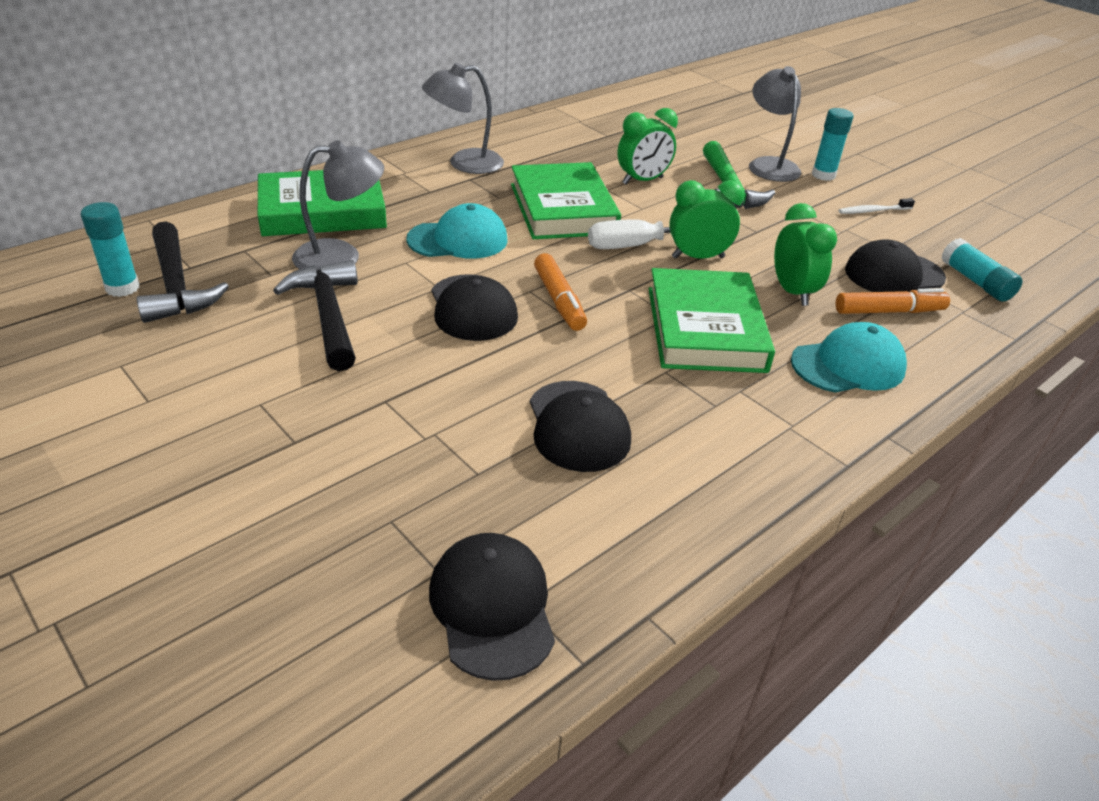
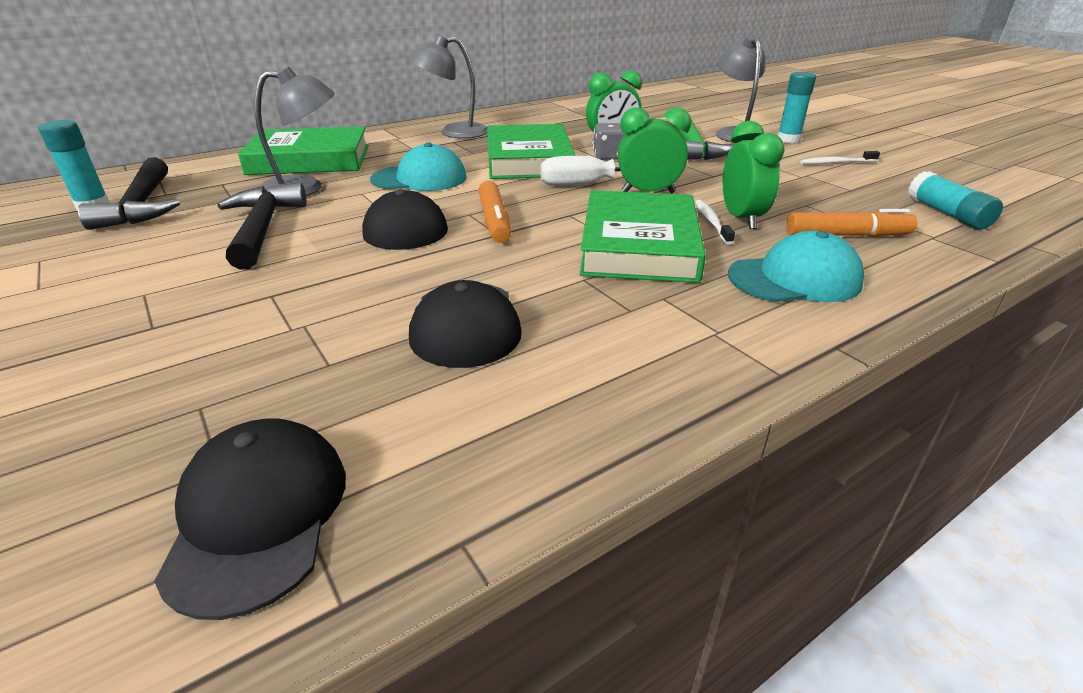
camera: 10 degrees right, 5 degrees down
(645, 203) = (608, 156): none -> grey dice
(766, 297) = (711, 222): none -> white toothbrush
(893, 274) = (854, 207): black cap -> none

